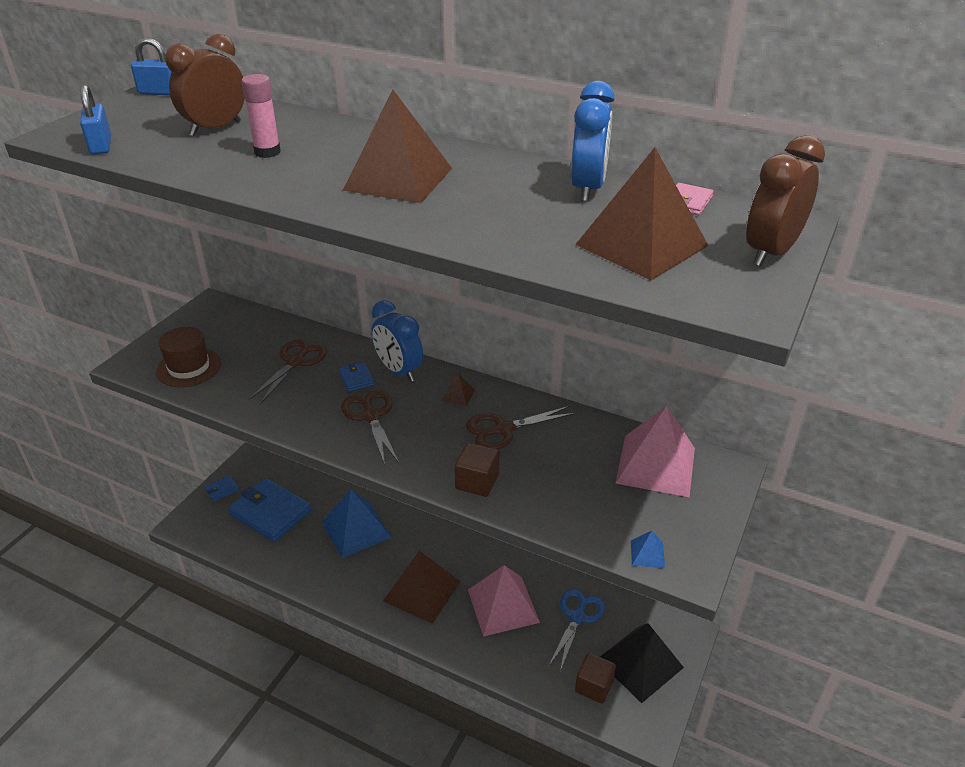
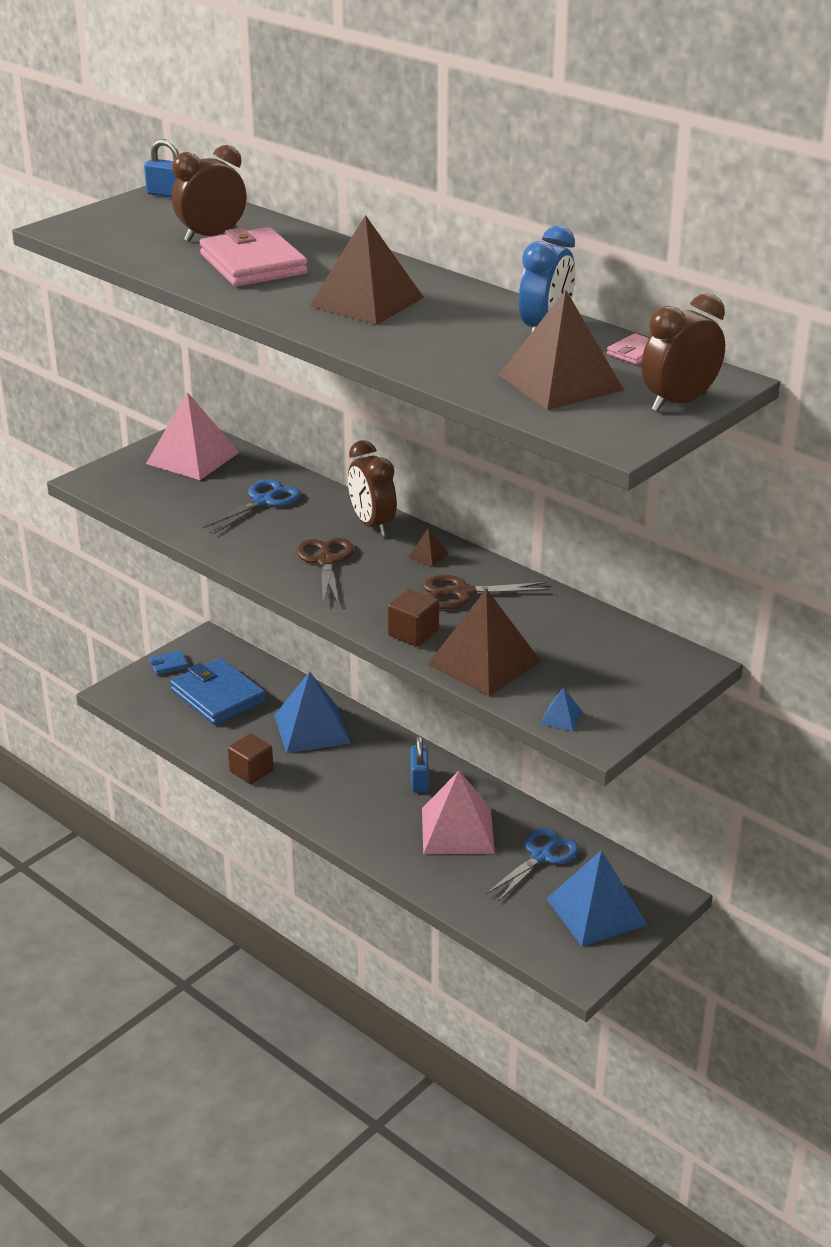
camera: 15 degrees right, 5 degrees down
(101, 146) = (99, 242): blue padlock -> blue padlock (419, 780)
(189, 367) = (149, 491): brown hat -> none
(267, 152) = (253, 264): pink glue stick -> pink wallet
(295, 362) = (263, 501): brown scissors -> blue scissors
(356, 379) = (323, 525): blue wallet -> none
(398, 371) = (372, 524): blue clock -> brown clock
(421, 591) = (367, 800): brown pyramid -> brown pyramid (484, 663)
(594, 686) = (532, 921): brown cube -> brown cube (251, 771)
(639, 663) = (596, 911): black pyramid -> blue pyramid
(655, 465) = (613, 648): pink pyramid -> pink pyramid (192, 458)

